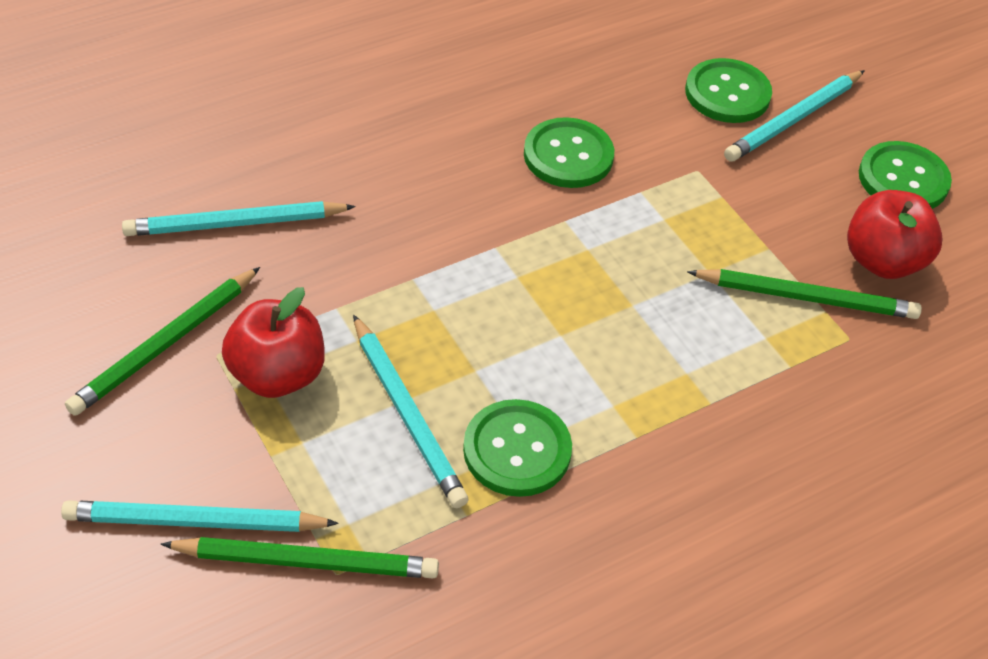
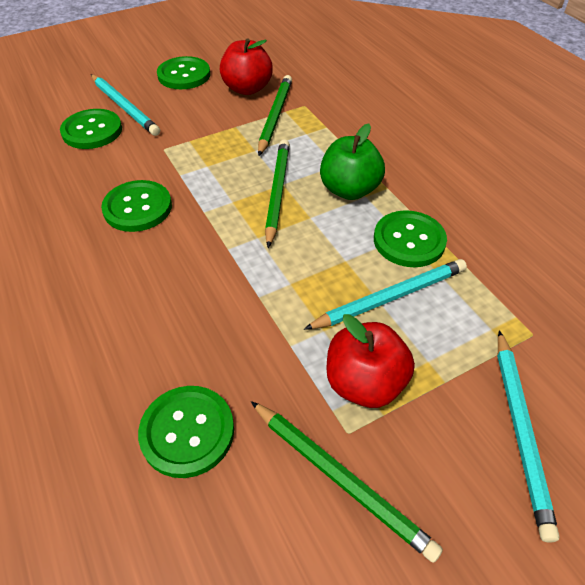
camera: 85 degrees left, 0 degrees up
(235, 223) = (187, 432): turquoise pencil -> green button
(306, 562) = (530, 352): green pencil -> green pencil (277, 192)
(626, 386) = (349, 190): none -> green apple

